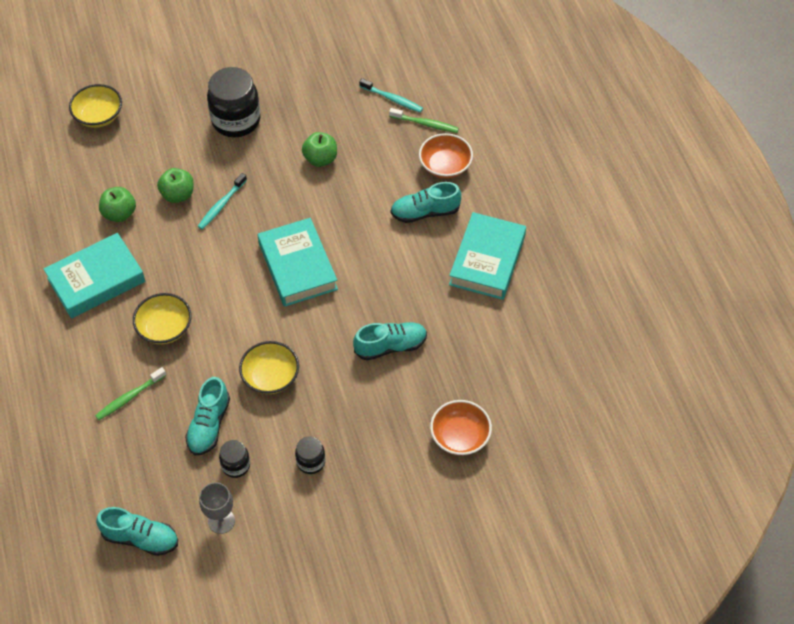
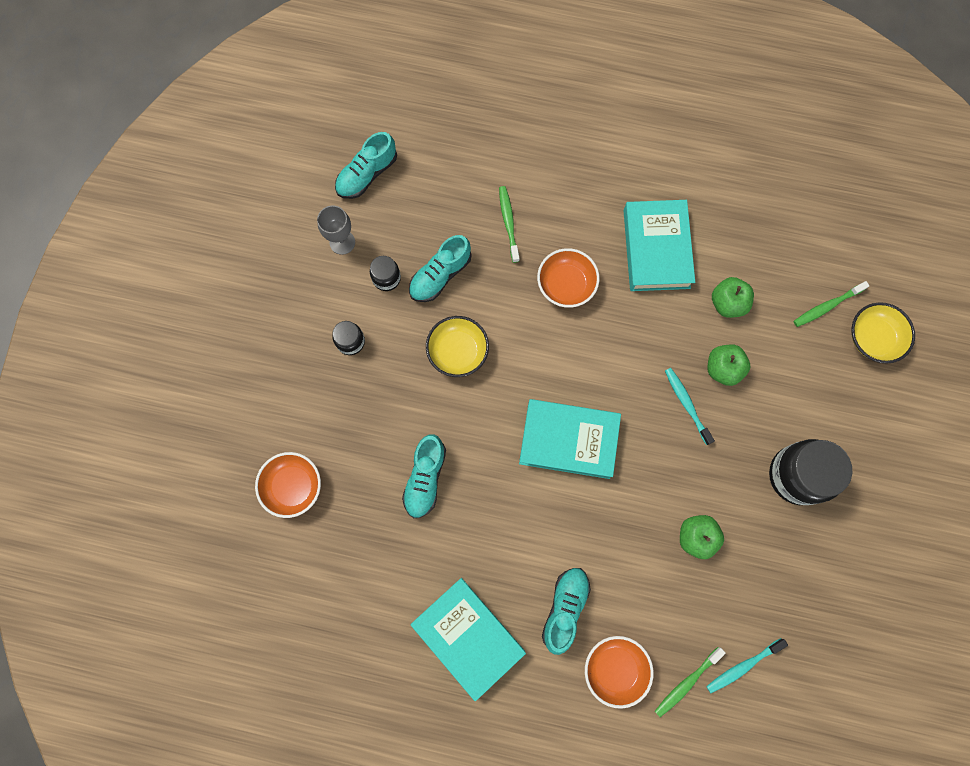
camera: 120 degrees right, 20 degrees up
(87, 152) = (827, 306): none -> green toothbrush
(165, 328) = (566, 284): yellow bowl -> orange bowl
(209, 425) = (440, 275): turquoise shoe -> turquoise shoe turned 90 degrees counterclockwise

